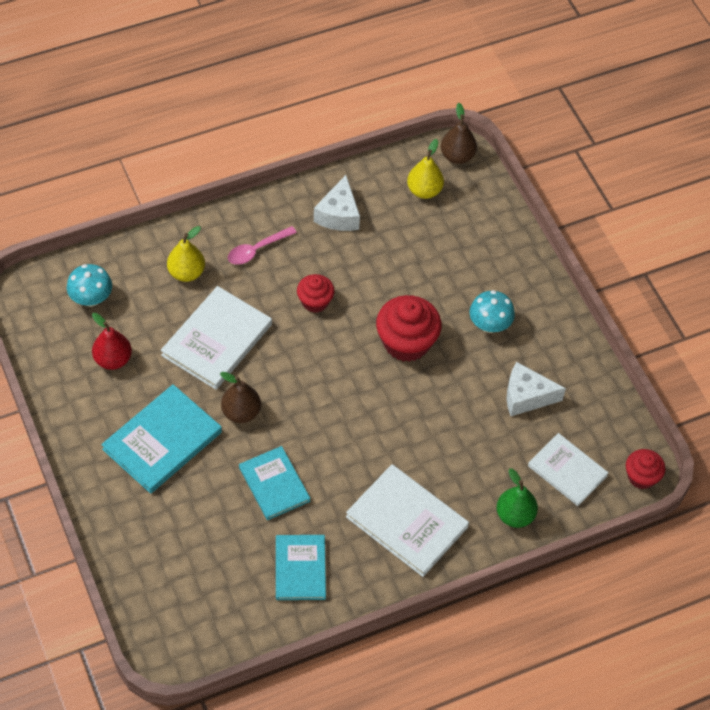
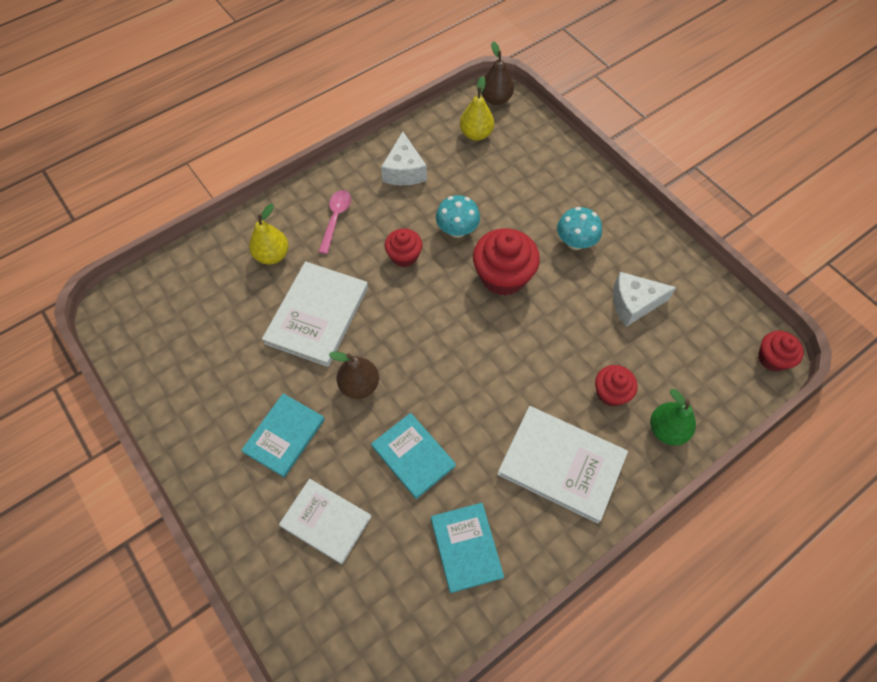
camera: 10 degrees left, 5 degrees up
(91, 298) = (181, 301): turquoise mushroom -> turquoise mushroom (457, 230)
(113, 360) = (215, 359): red pear -> none
(162, 441) = (284, 436): turquoise book -> turquoise book, size x0.67
(257, 250) = (336, 219): pink spoon -> pink spoon turned 150 degrees clockwise
(474, 472) = (611, 393): none -> red cupcake
(567, 471) = (700, 370): white book -> white book (326, 521)

